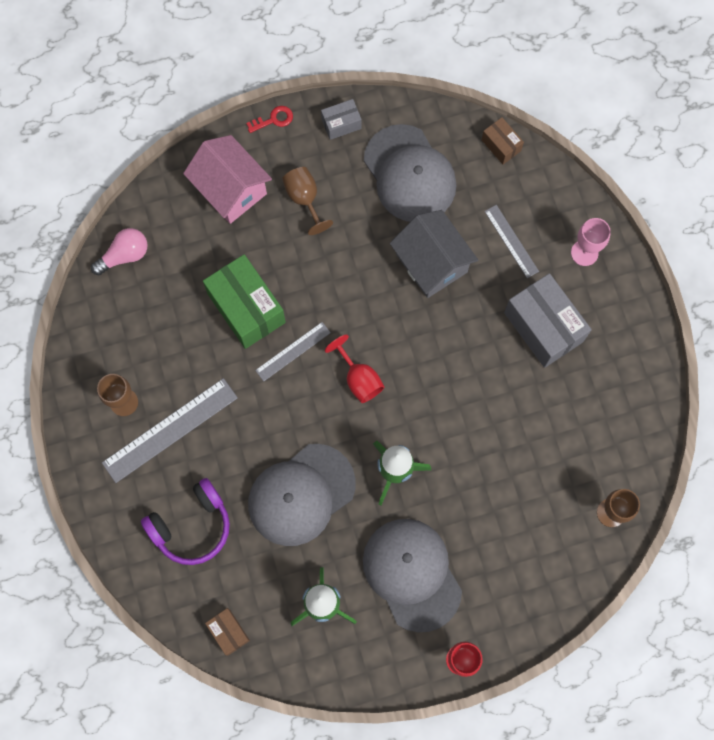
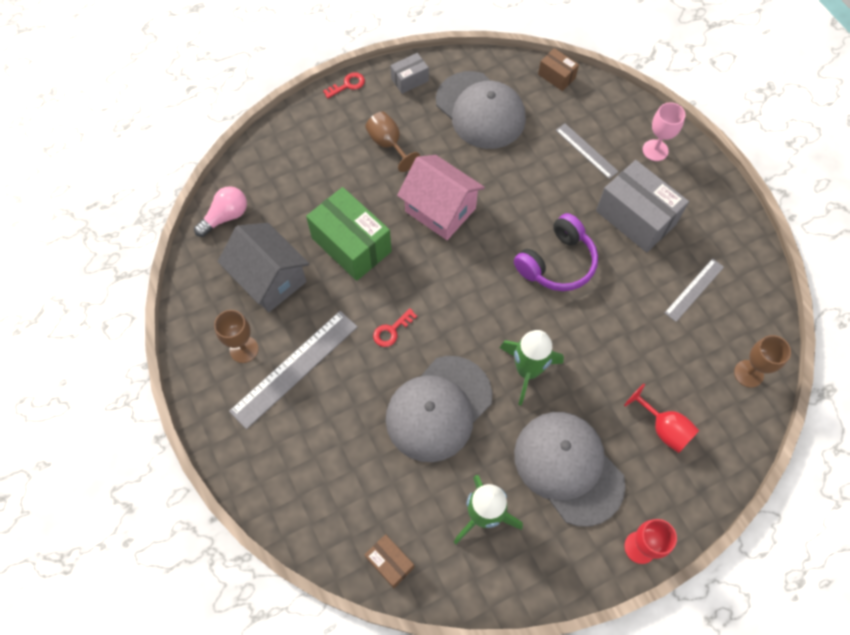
camera: 10 degrees left, 10 degrees down
(191, 526) = (332, 458): purple headphones -> purple headphones (557, 263)
(231, 189) = (318, 146): pink house -> pink house (440, 210)
(270, 407) = (391, 331): none -> red key
(293, 351) = (403, 276): grey ruler -> grey ruler (694, 289)
(359, 378) = (472, 290): red goblet -> red goblet (663, 428)
(431, 263) = (518, 180): grey house -> grey house (270, 279)

